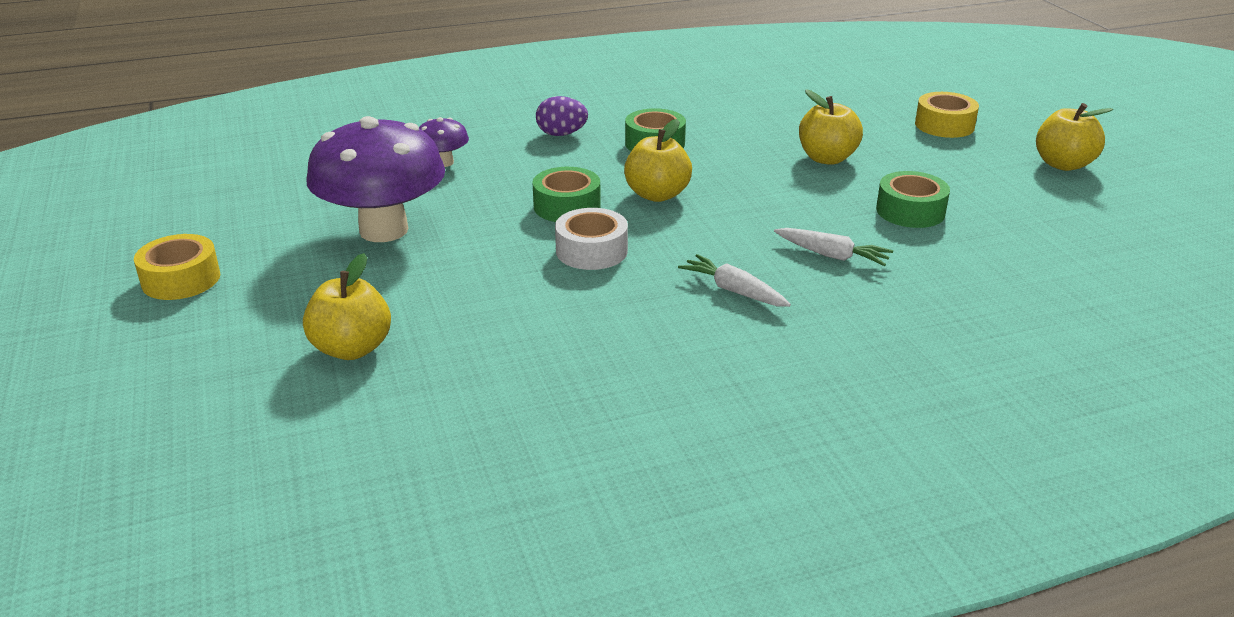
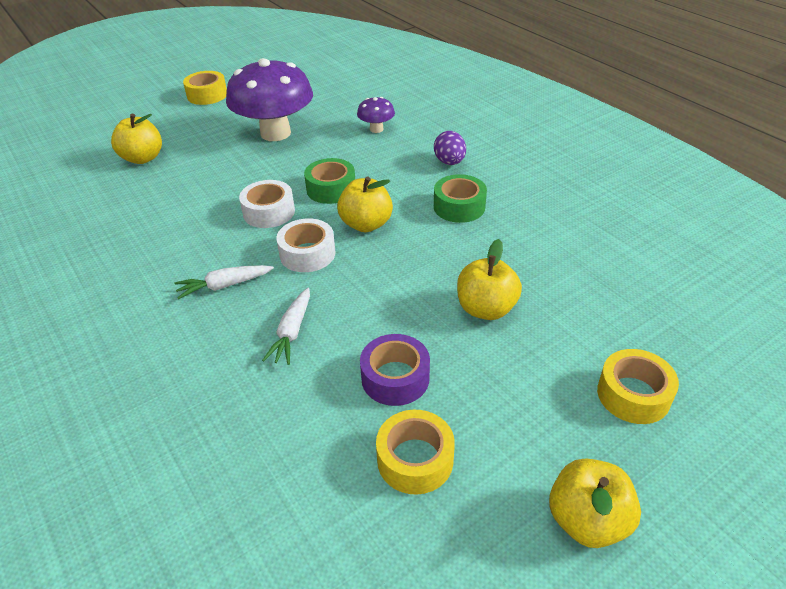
camera: 75 degrees right, 10 degrees up
(696, 234) = (307, 254): none -> white tape
(734, 291) = (224, 286): white carrot -> white carrot turned 135 degrees counterclockwise
(910, 211) = (395, 378): green tape -> purple tape
(1007, 216) = (415, 459): none -> yellow tape

